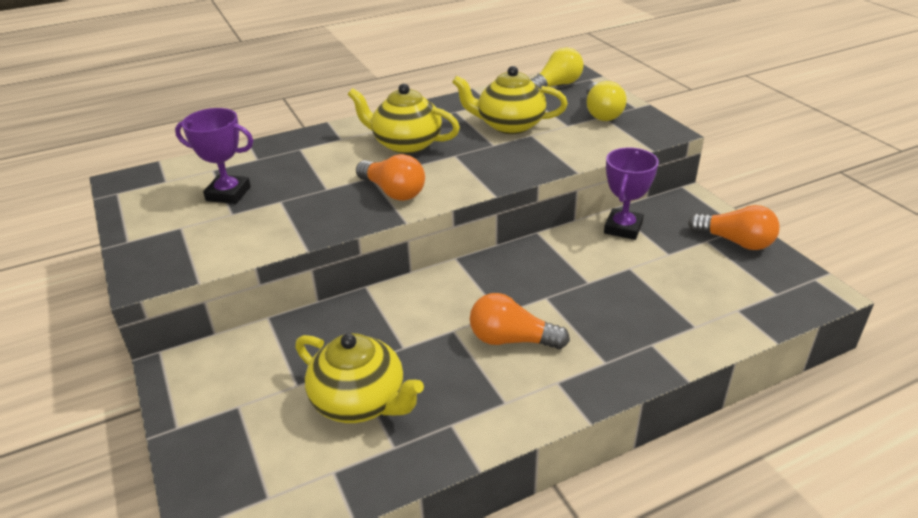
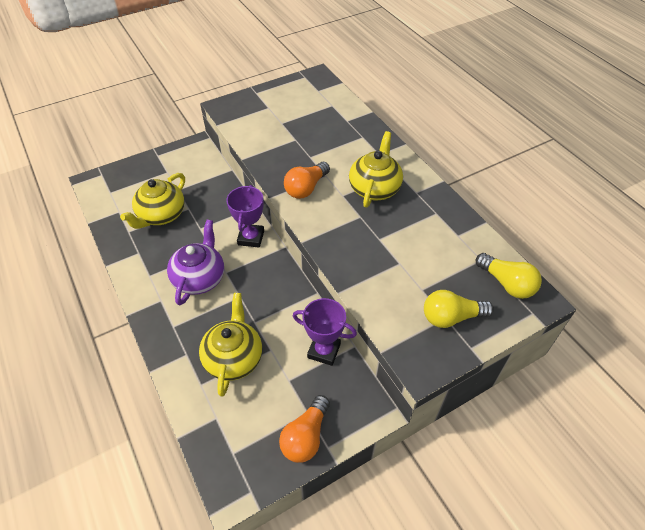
camera: 85 degrees right, 15 degrees up
(228, 194) = (303, 117): purple trophy -> purple trophy (251, 238)
(509, 125) = (415, 248): yellow teapot -> yellow teapot (234, 357)
(511, 340) = (199, 278): orange light bulb -> purple teapot

